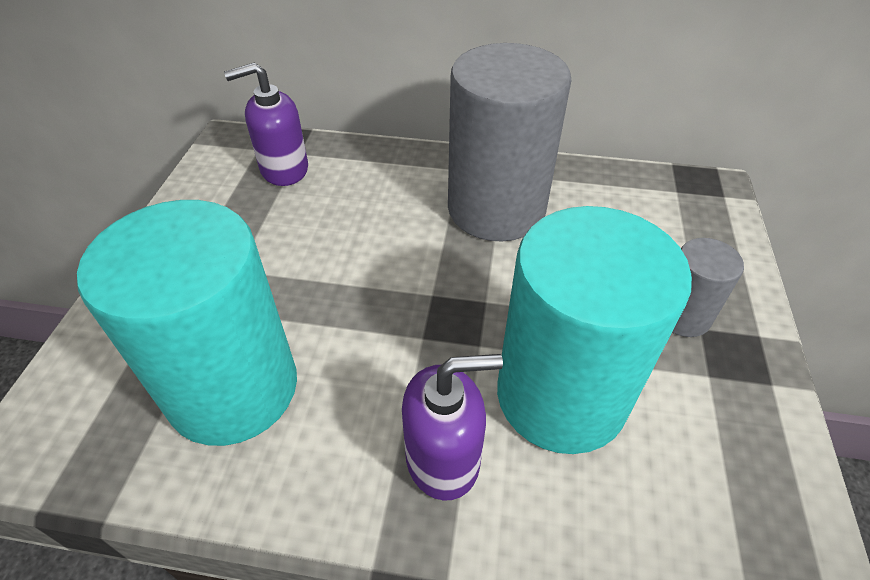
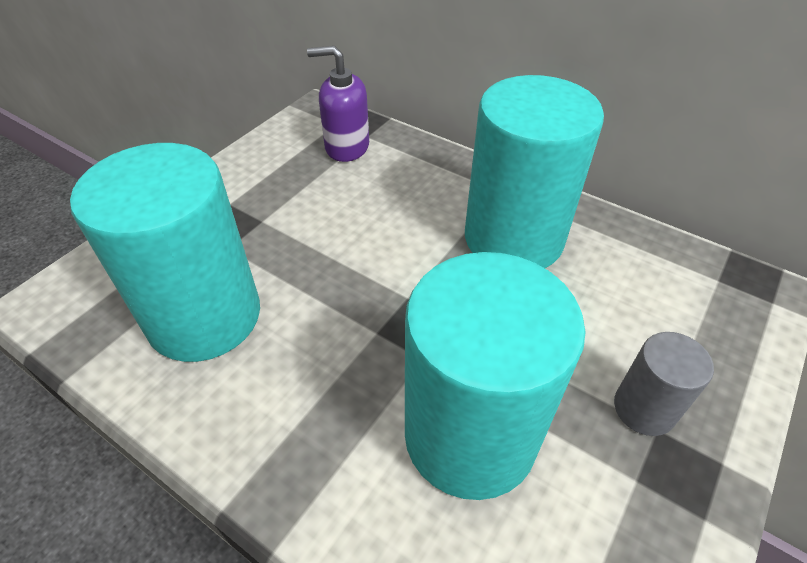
camera: 25 degrees right, 0 degrees up
(443, 458) = (331, 445): purple soap dispenser -> none
(496, 209) = (513, 238): grey cylinder -> turquoise cylinder

